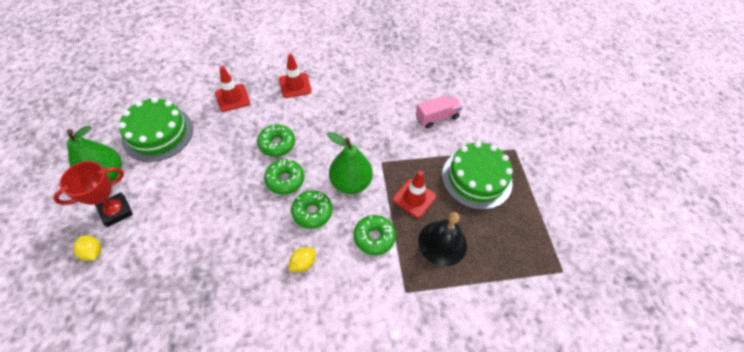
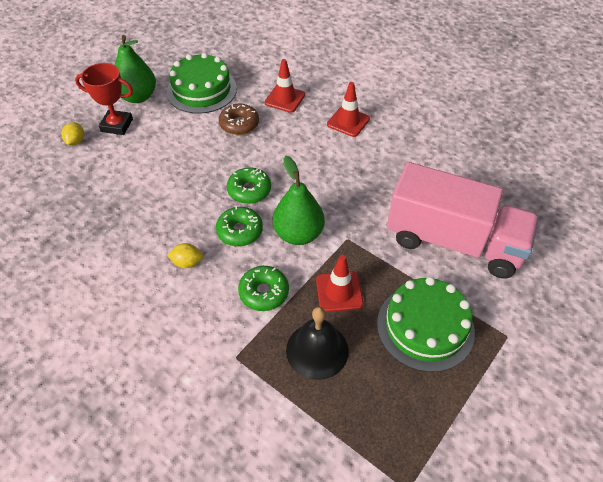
camera: 50 degrees right, 5 degrees down
(220, 139) = (239, 124): none -> brown donut
(277, 144) = (276, 158): green donut -> none
(437, 117) = (454, 242): pink truck -> pink truck, size x2.26

